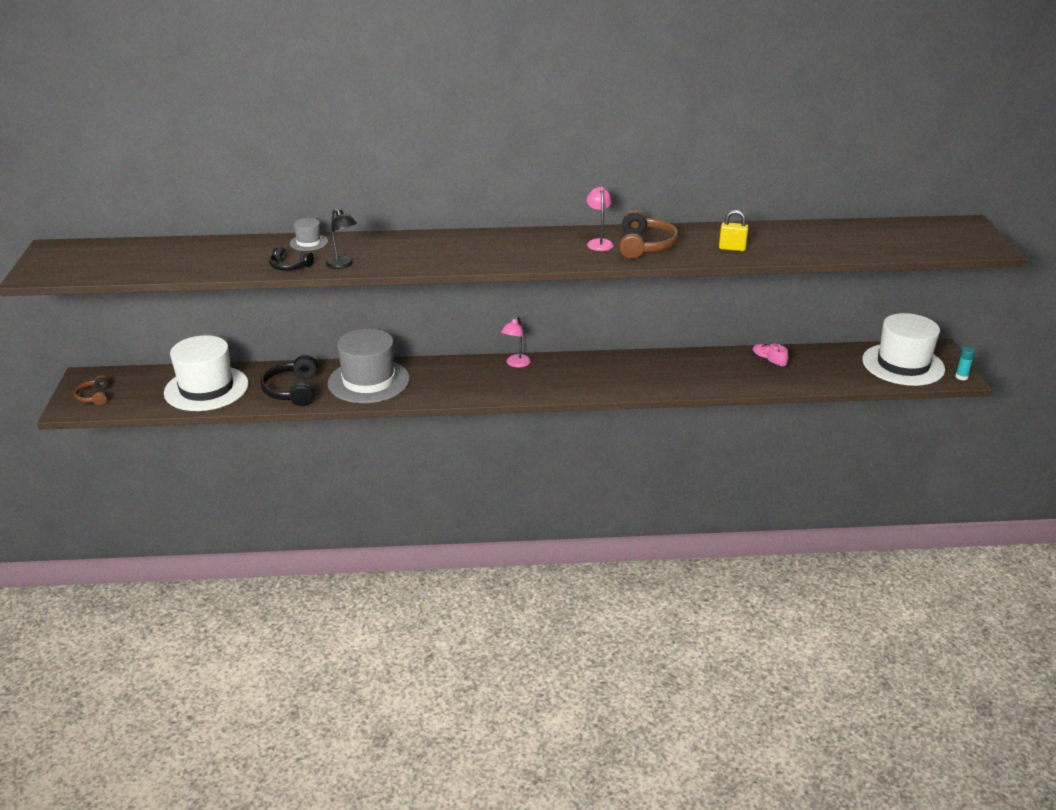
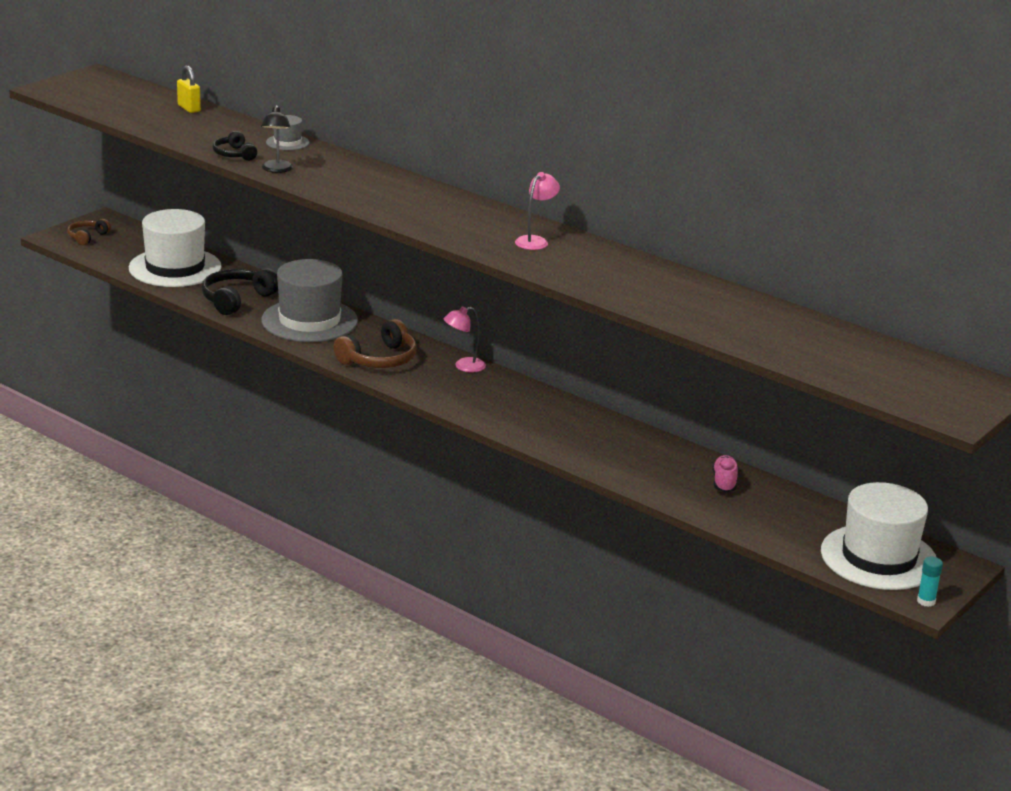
camera: 40 degrees right, 5 degrees down
(645, 246) = (573, 261): brown headphones -> brown headphones (379, 359)
(732, 248) = (655, 297): yellow padlock -> yellow padlock (189, 108)

